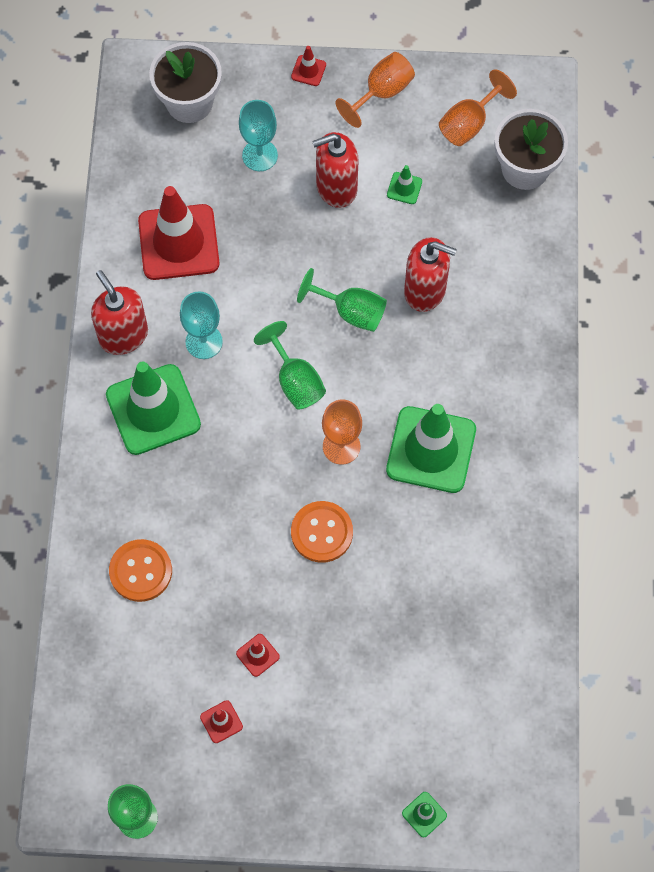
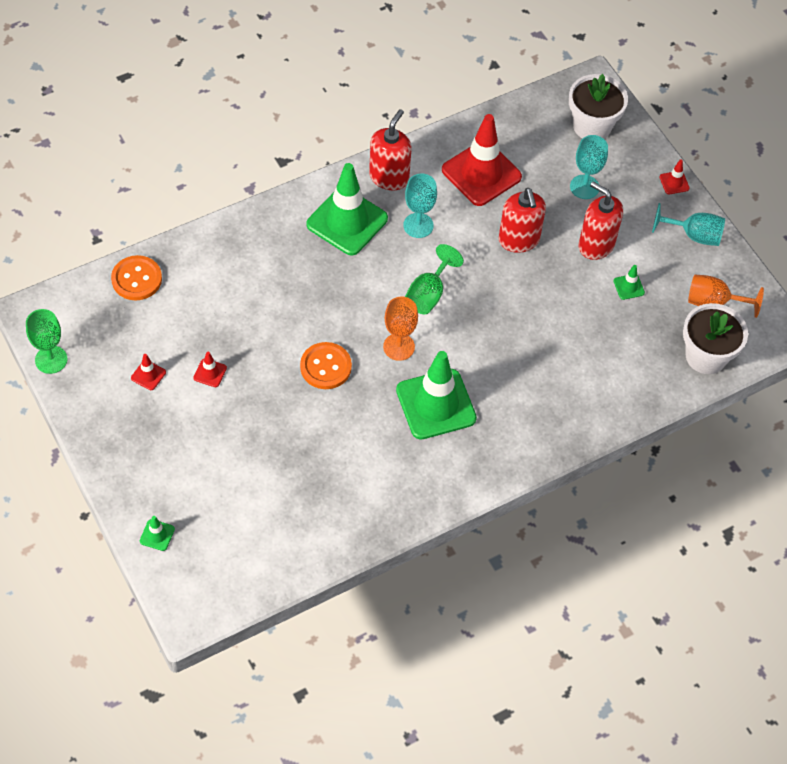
camera: 55 degrees right, 10 degrees down
(141, 571) = (225, 273): orange button -> orange button (136, 279)
(351, 312) = (506, 301): green goblet -> none
(382, 92) = (693, 235): orange goblet -> turquoise goblet
(425, 290) = (558, 339): red soap dispenser -> red soap dispenser (519, 240)

